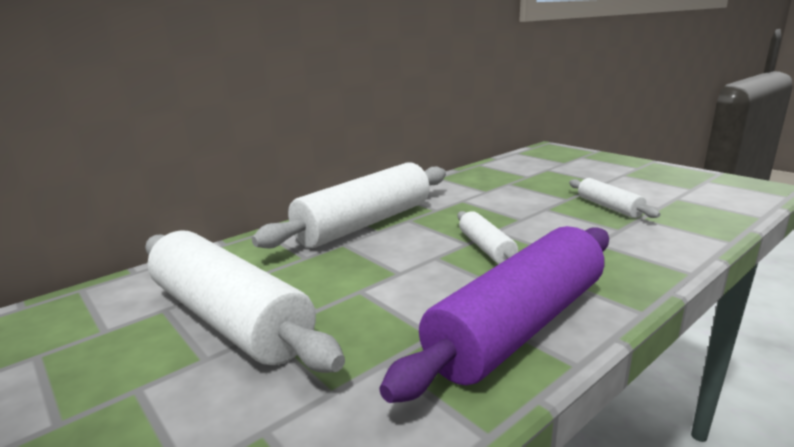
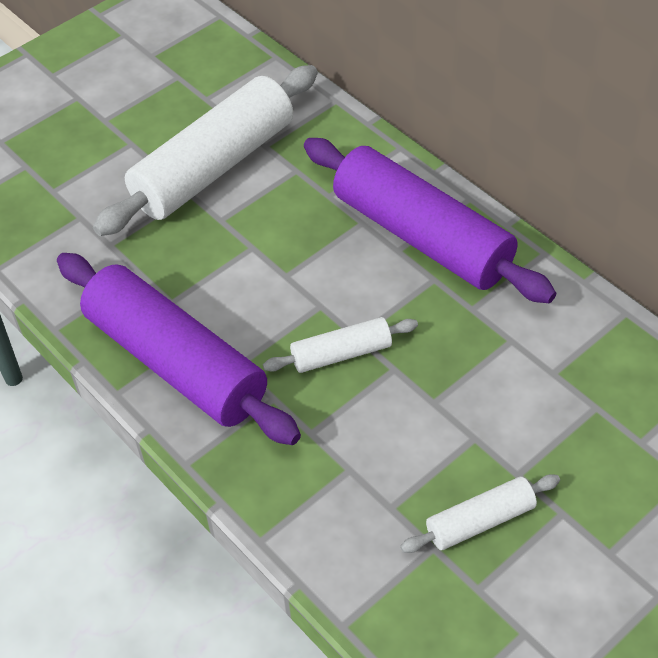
camera: 90 degrees right, 30 degrees up
(365, 224) = (421, 237): white rolling pin -> purple rolling pin

